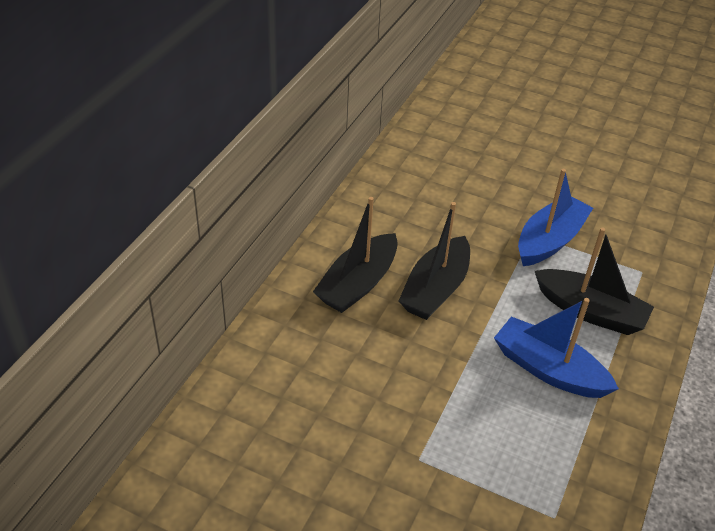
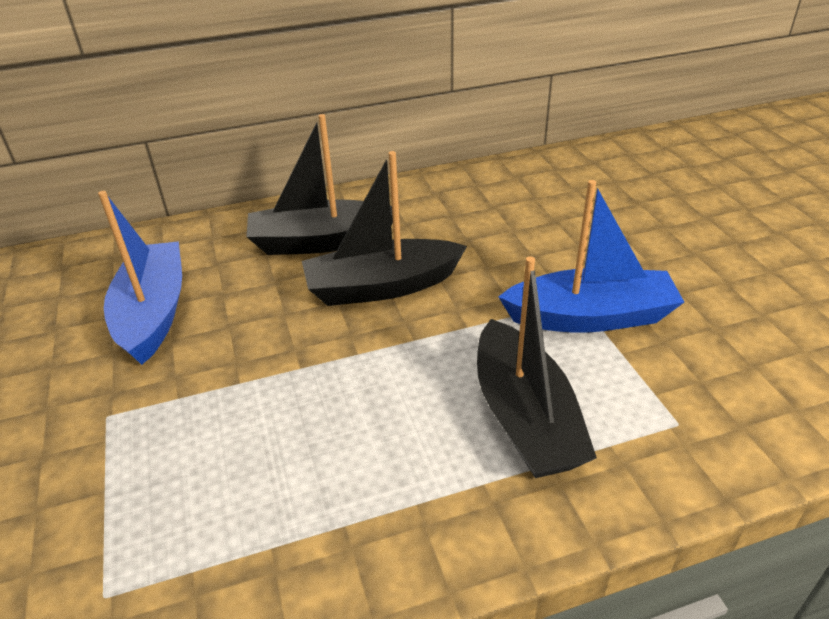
camera: 50 degrees right, 5 degrees down
(548, 369) = (369, 438): blue boat -> blue boat (153, 313)

